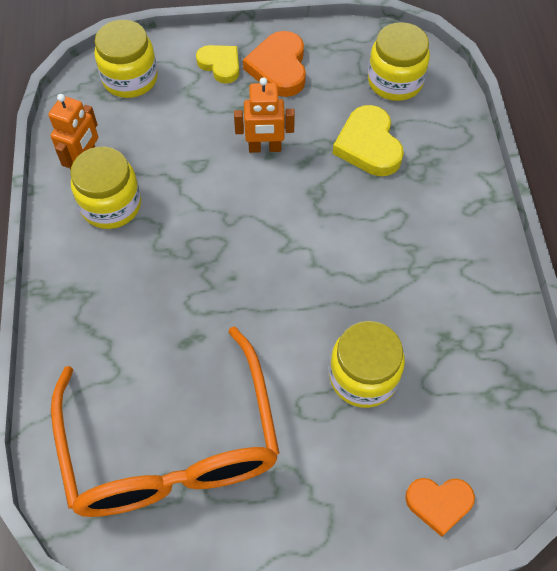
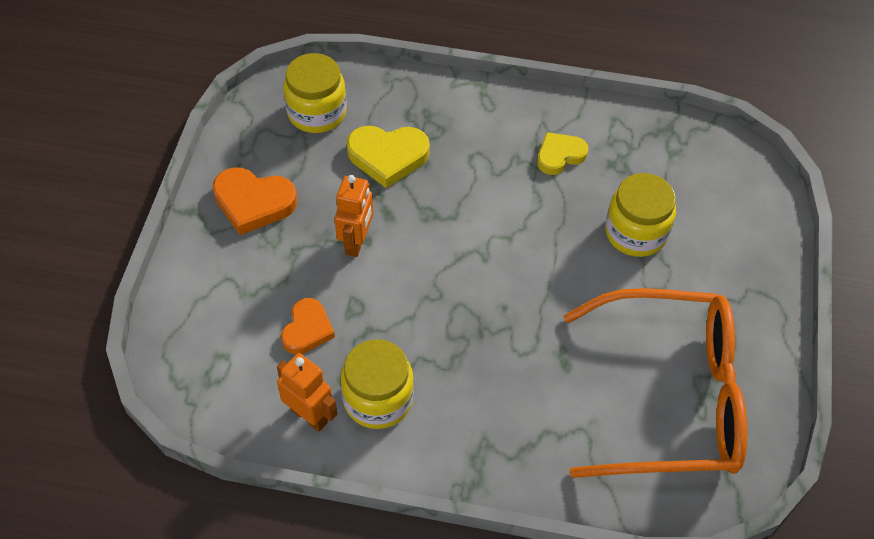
camera: 75 degrees left, 5 degrees down
(130, 79) = (203, 347): yellow jar -> none
(220, 65) = (224, 254): yellow heart -> yellow heart (560, 155)
(439, 503) = (758, 215): orange heart -> orange heart (307, 329)

